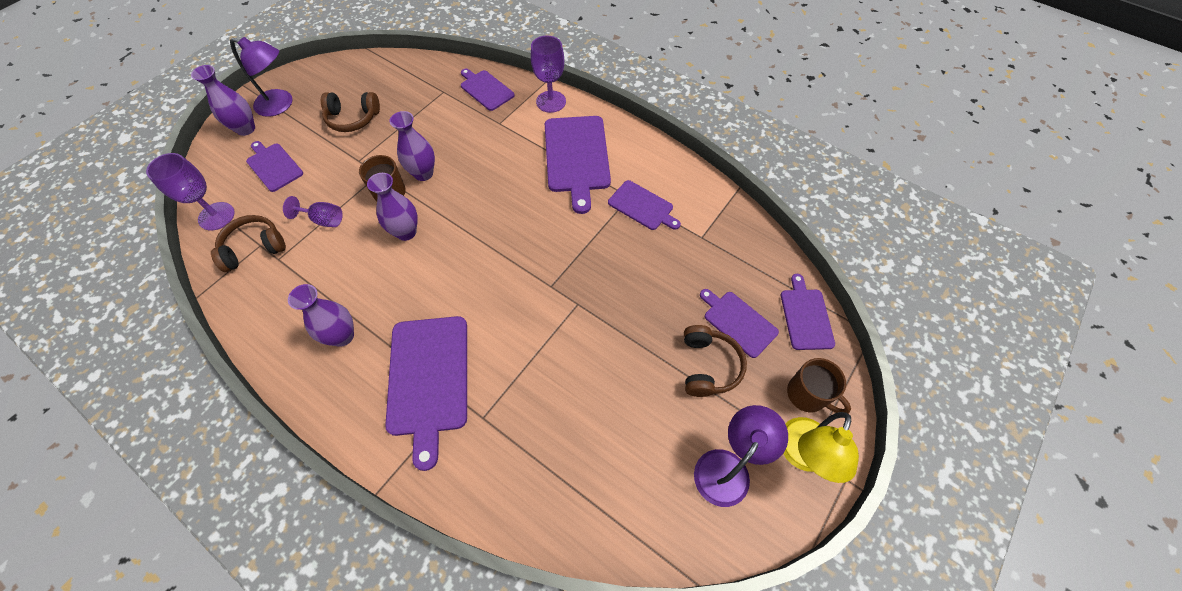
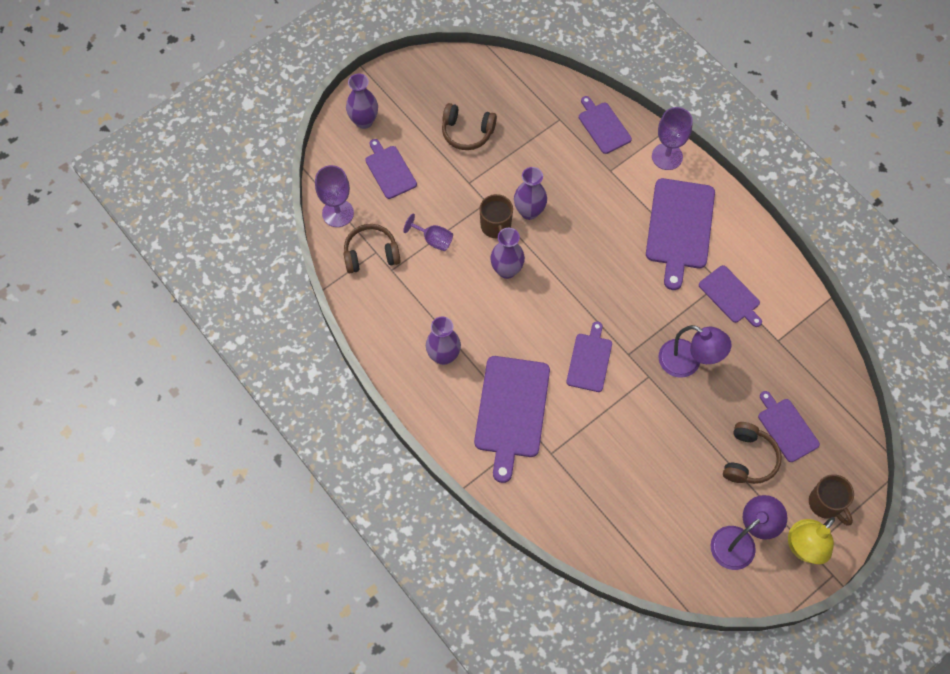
camera: 15 degrees right, 5 degrees up
(281, 105) = (398, 100): purple lamp -> purple lamp (688, 363)
(806, 316) = (849, 438): purple cutting board -> purple cutting board (589, 360)

